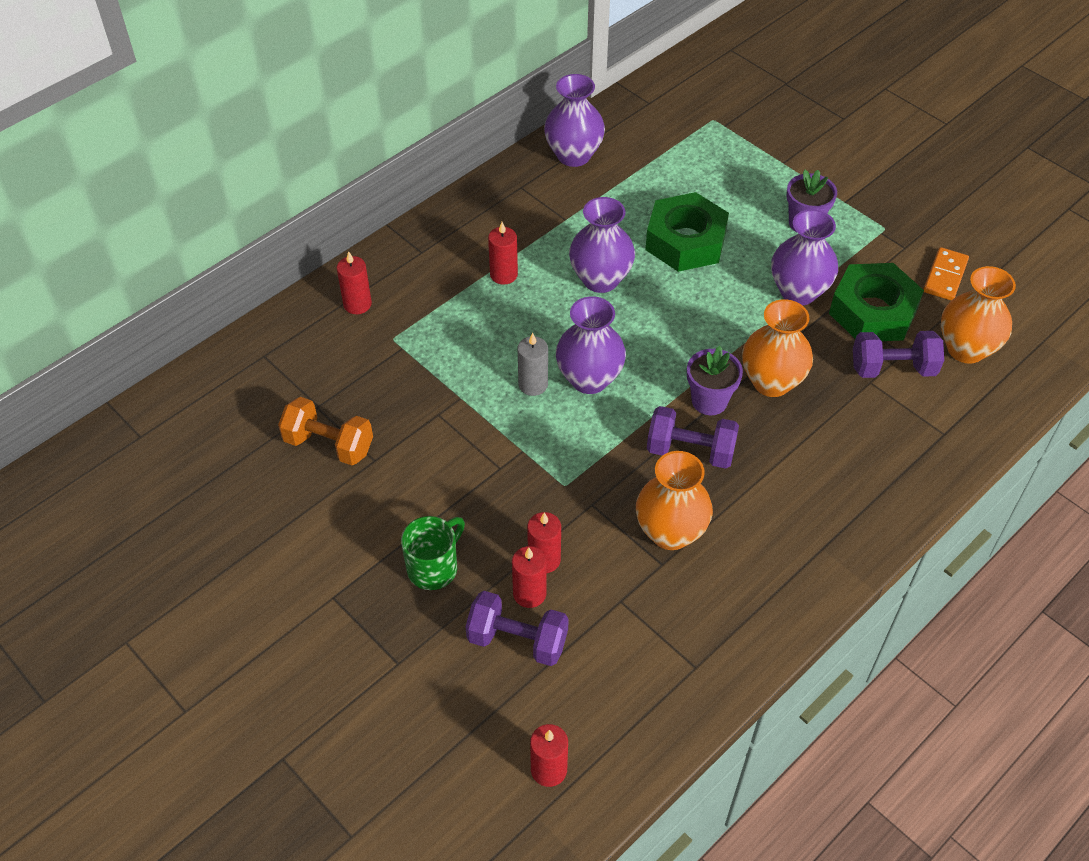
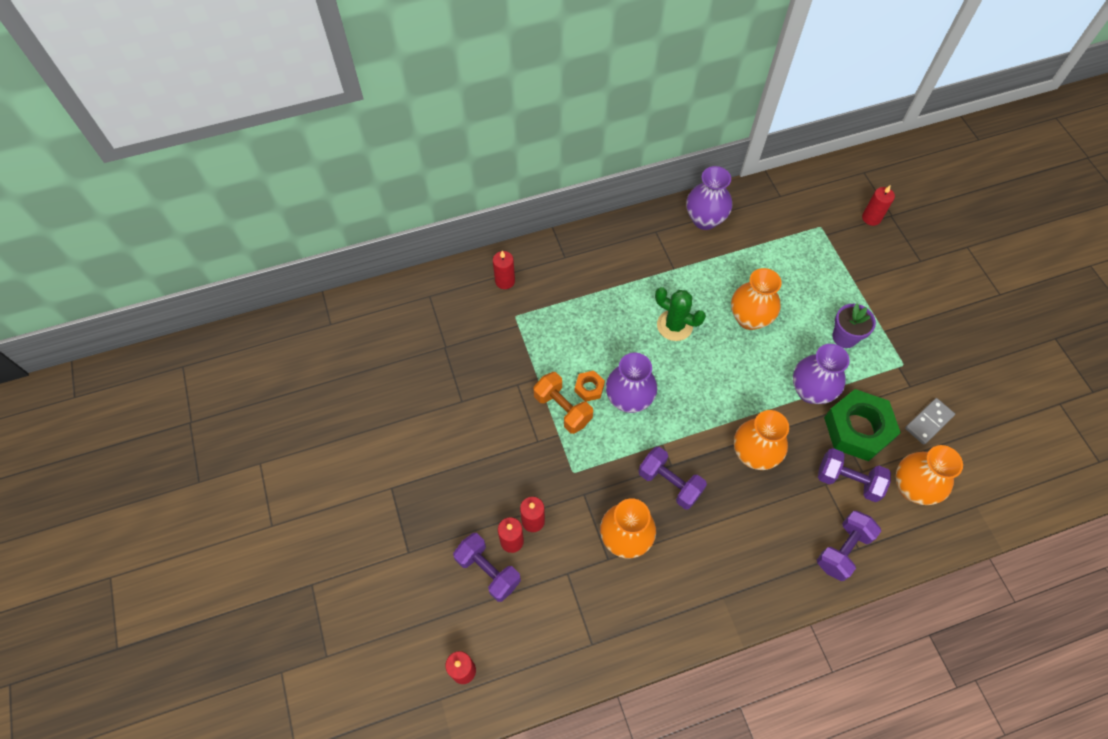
camera: 25 degrees right, 10 degrees up
(329, 445) = (439, 378): orange dumbbell -> orange dumbbell (562, 409)
(434, 567) = (462, 495): green mug -> none
(503, 275) = (610, 296): red candle -> red candle (871, 218)
(533, 384) = (589, 388): grey candle -> orange nut
(600, 279) = (674, 325): purple vase -> green cactus
(685, 241) = (749, 318): green nut -> orange vase
(709, 401) = (702, 450): purple flower pot -> none
(928, 442) = (842, 550): none -> purple dumbbell
(945, 276) = (928, 422): orange domino -> grey domino

